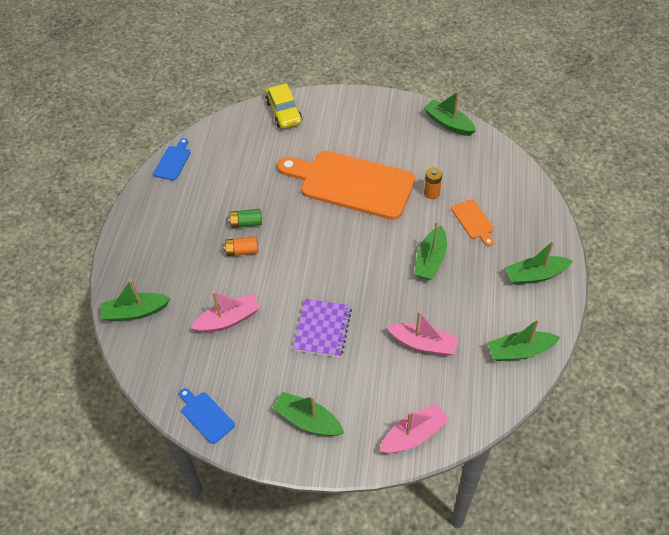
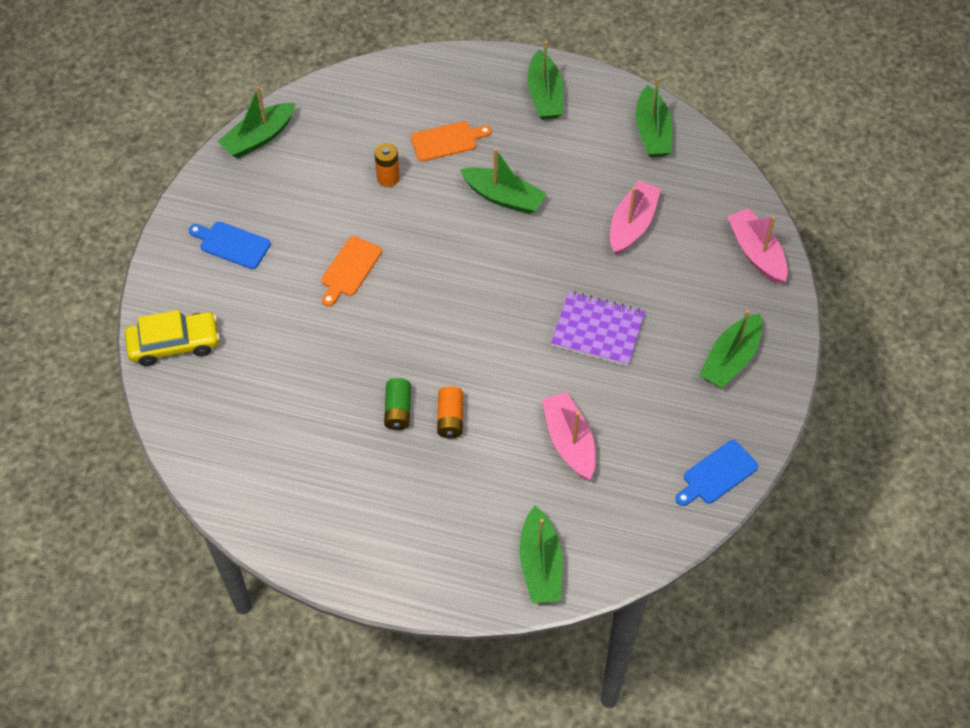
camera: 85 degrees left, 5 degrees up
(173, 161) = (244, 510): blue cutting board -> blue cutting board (232, 244)
(352, 184) = (349, 269): orange cutting board -> orange cutting board, size x0.41

